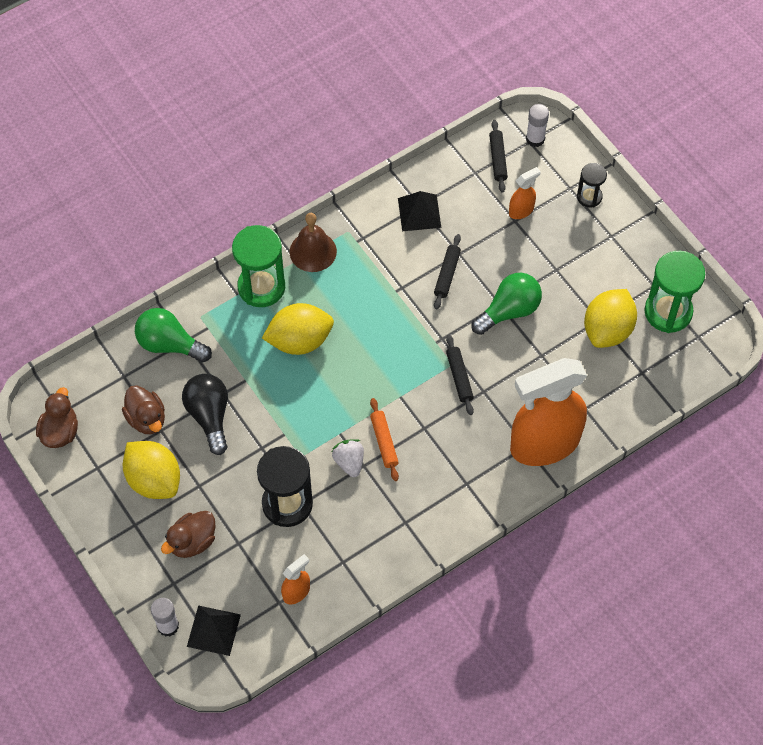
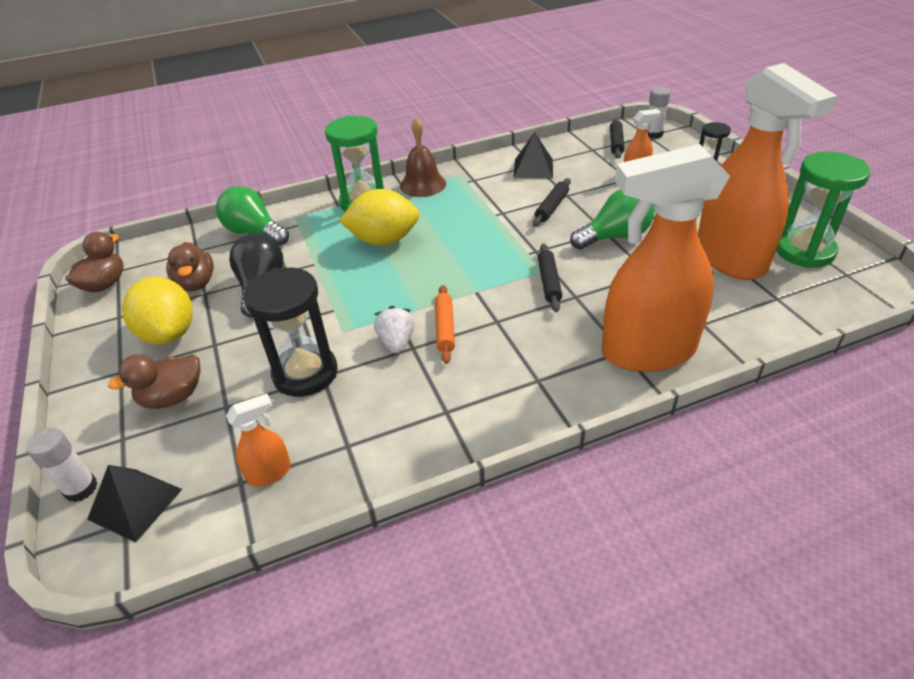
camera: 15 degrees right, 20 degrees down
(607, 330) = (730, 259): yellow lemon -> orange spray bottle

